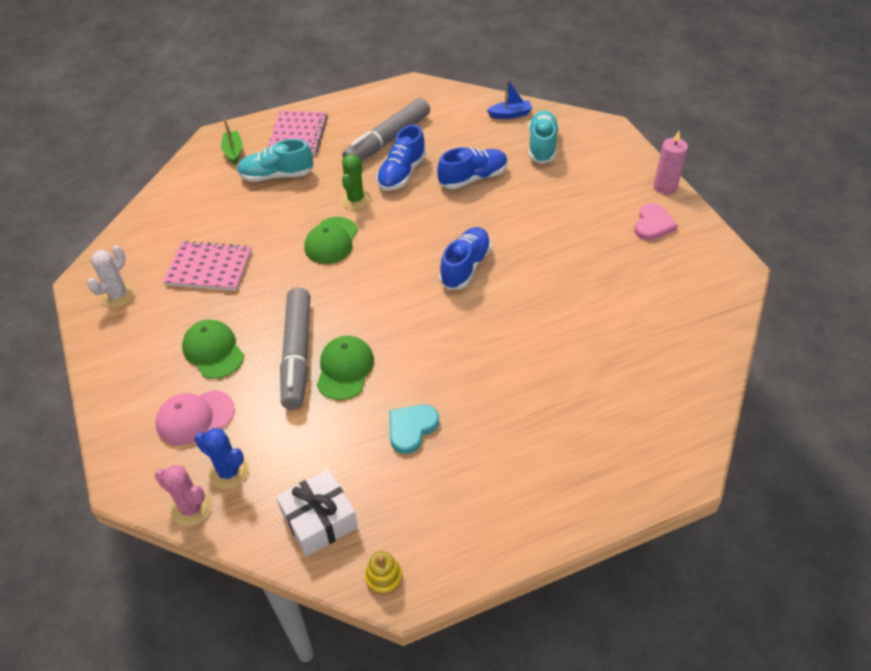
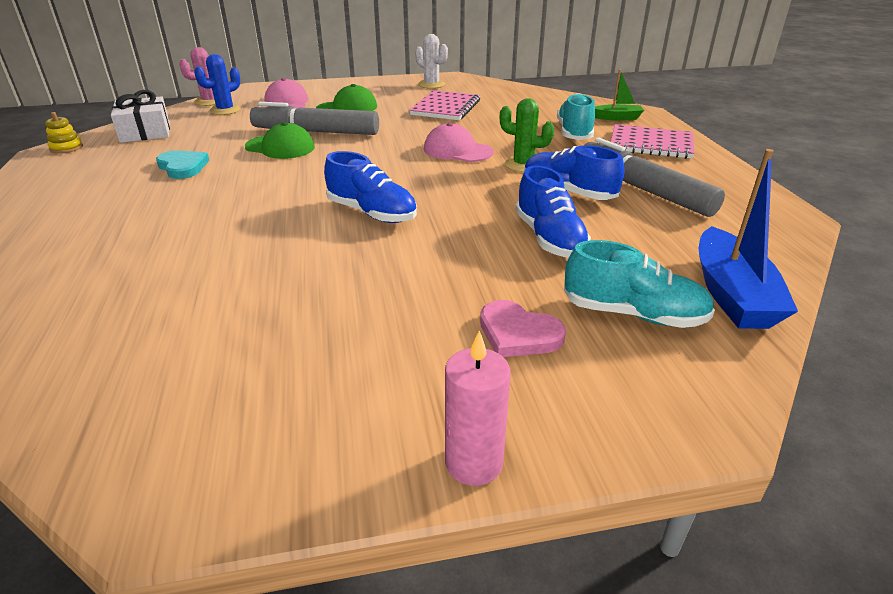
camera: 100 degrees right, 15 degrees down
(331, 241) = (457, 150): green cap -> pink cap
(510, 114) = (731, 294): blue boat -> blue boat, size x1.78
(653, 224) = (362, 406): pink heart -> pink heart (518, 333)

